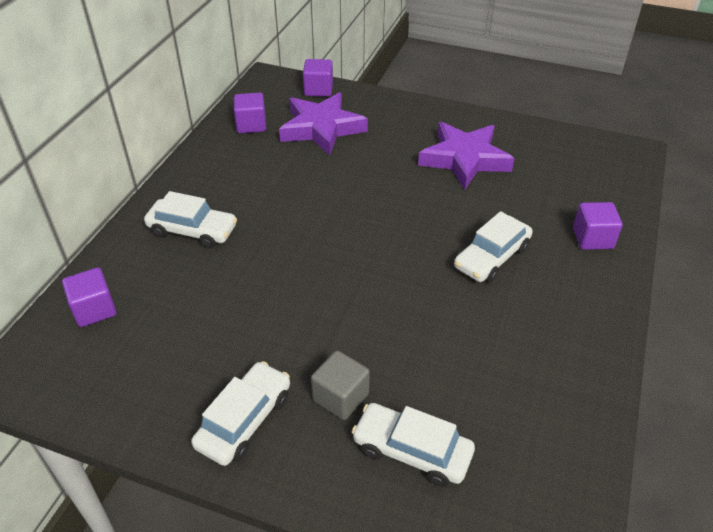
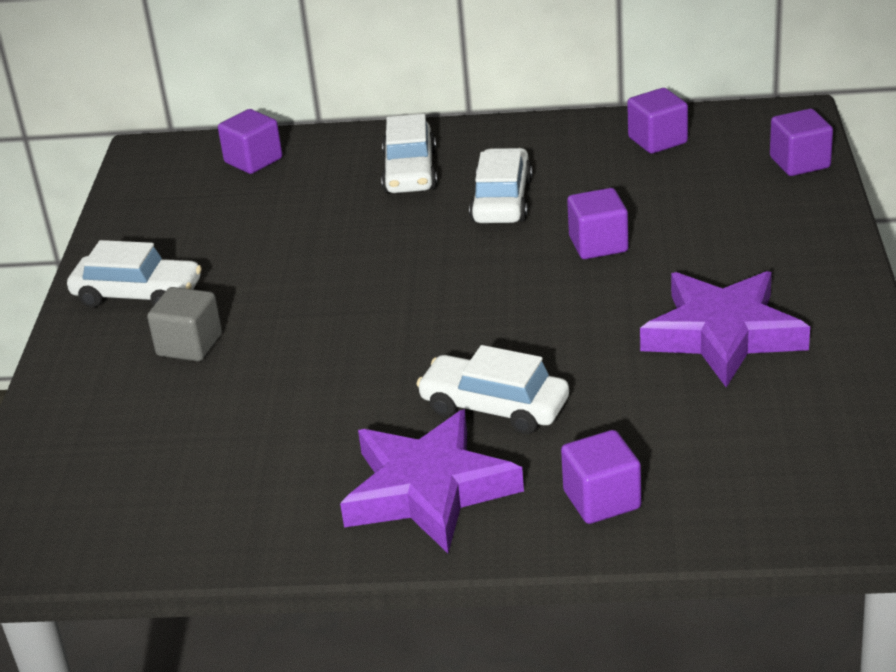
camera: 75 degrees right, 10 degrees down
(322, 128) = (698, 193): purple star -> purple star (429, 490)
(347, 176) = (598, 244): none -> purple cube
(412, 451) = (130, 412): white car -> white car (502, 200)

